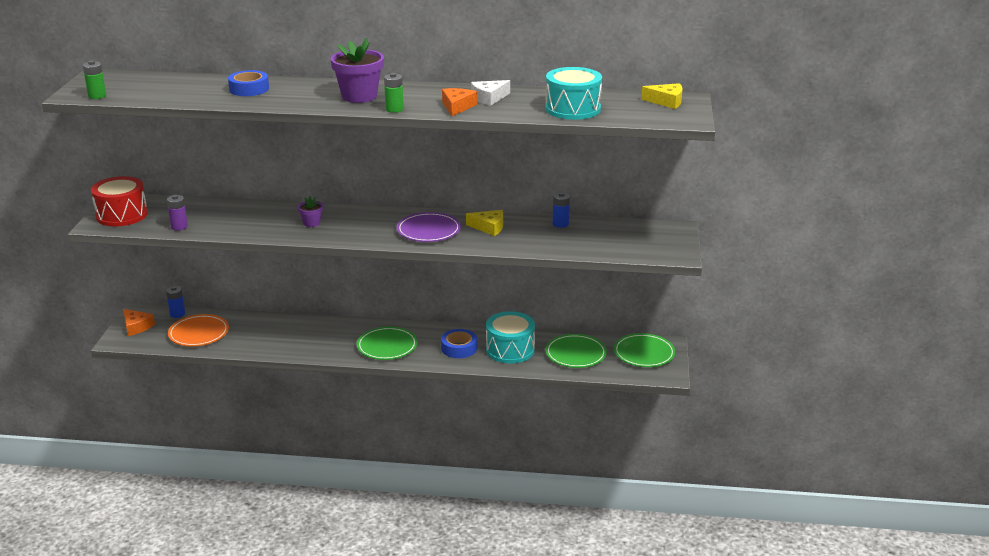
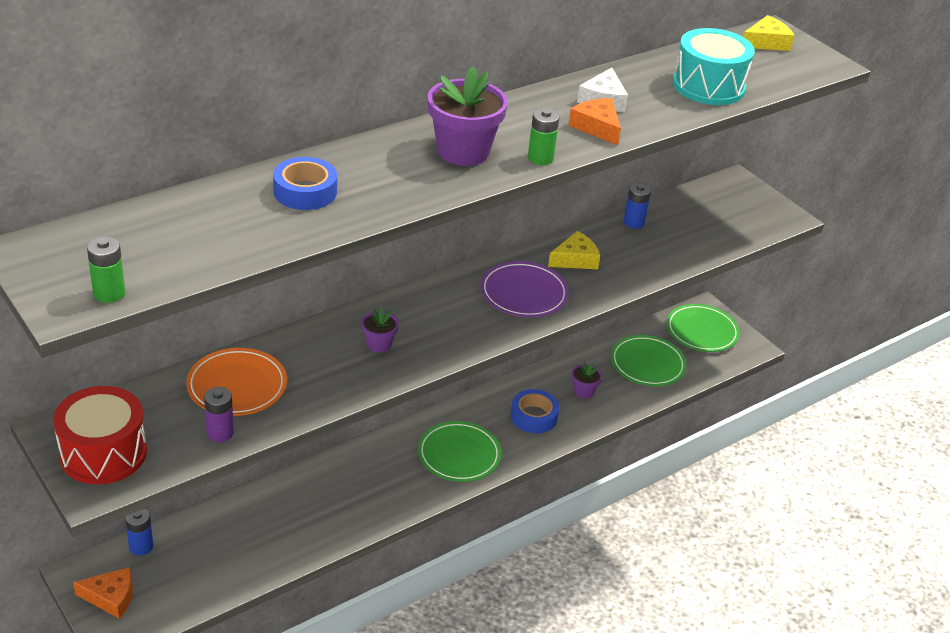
camera: 45 degrees left, 10 degrees up
(199, 333) = (212, 560): orange plate -> orange plate (237, 386)
(510, 350) = (583, 391): turquoise drum -> purple flower pot

